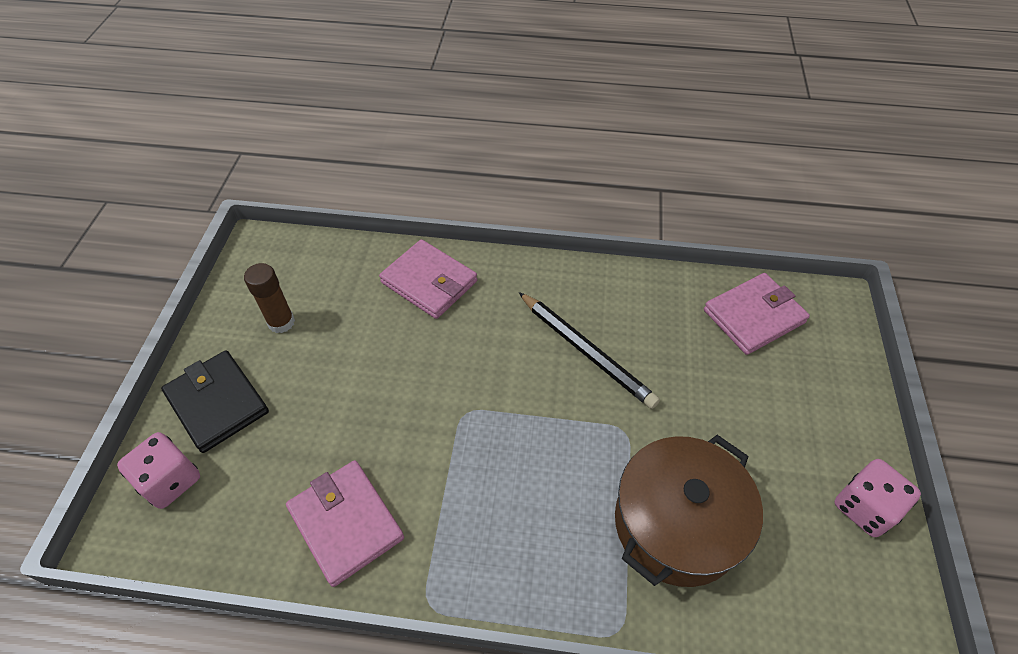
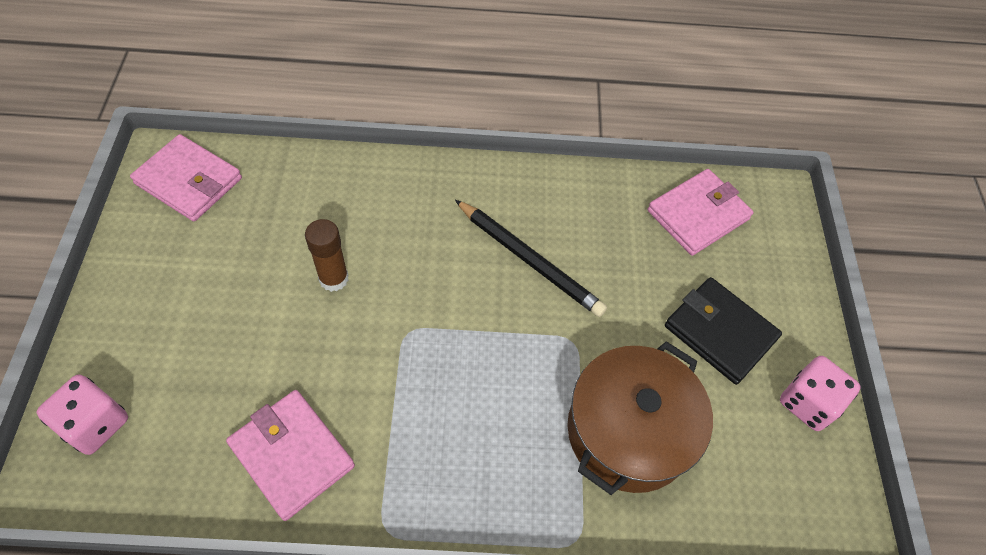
camera: 10 degrees left, 5 degrees up
(217, 403) = (137, 337): black wallet -> black wallet (720, 332)
(281, 322) = (198, 244): brown glue stick -> brown glue stick (334, 279)
(429, 282) = (357, 192): pink wallet -> pink wallet (189, 181)

